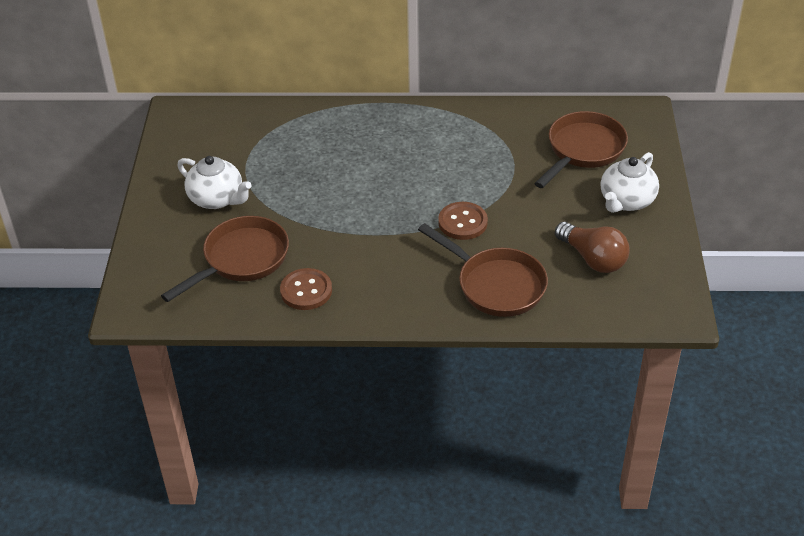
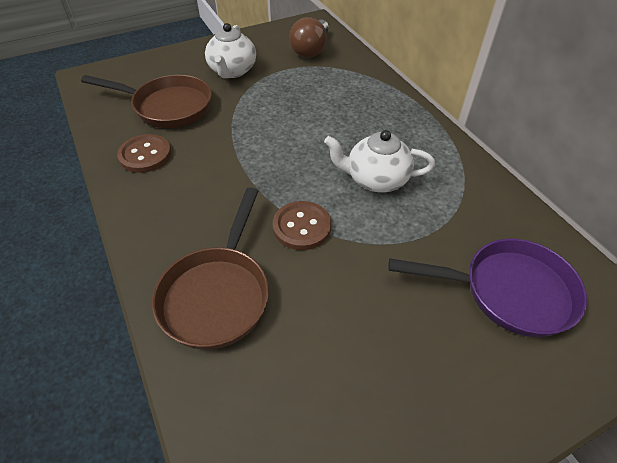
camera: 60 degrees right, 5 degrees up
(583, 150) = (508, 291): brown pan -> purple pan
(593, 258) = (318, 383): brown light bulb -> brown light bulb (311, 49)
(626, 201) = (457, 381): white teapot -> white teapot (375, 179)

